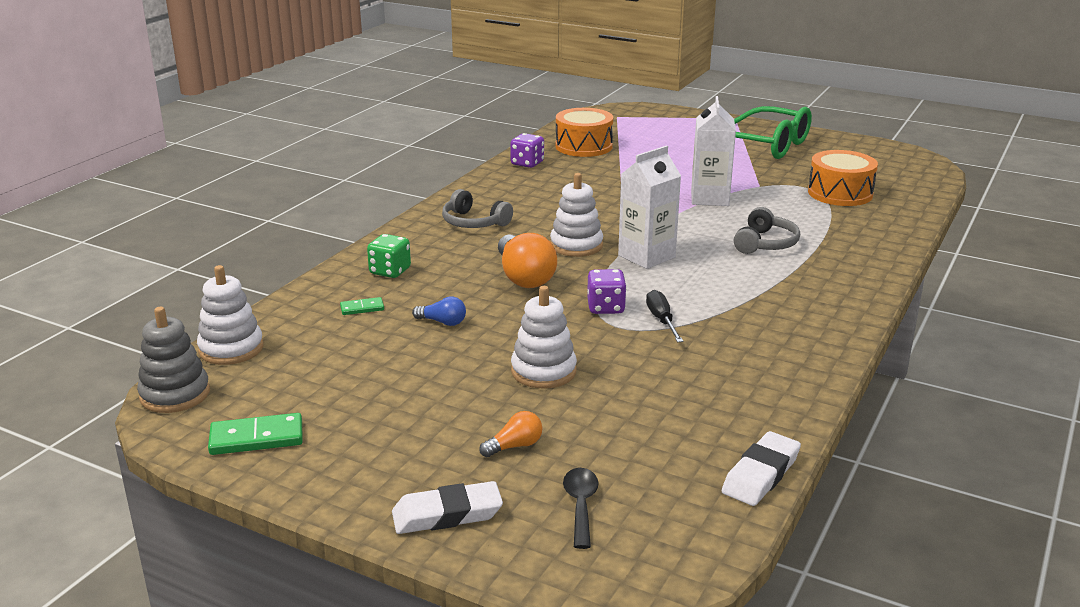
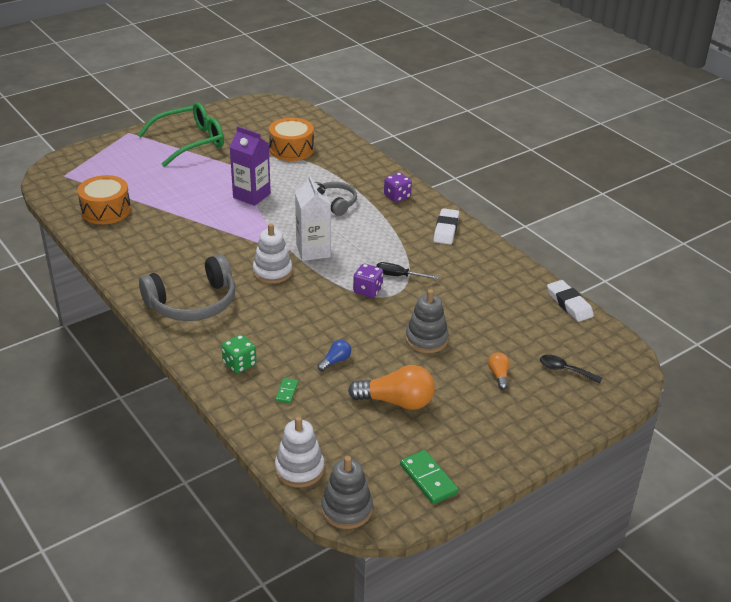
camera: 65 degrees left, 10 degrees up
(256, 438) = (428, 479): green domino -> green domino turned 45 degrees counterclockwise
(447, 514) = (549, 419): white eraser -> white eraser (446, 229)
(474, 222) = (193, 303): grey headphones -> grey headphones, size x1.69
(524, 277) = (300, 308): orange light bulb -> orange light bulb (396, 402)
(527, 163) = (110, 246): purple dice -> purple dice (397, 197)
(543, 371) = (426, 339): white stacking toy -> grey stacking toy
(709, 198) = (251, 195): white carton -> purple carton

